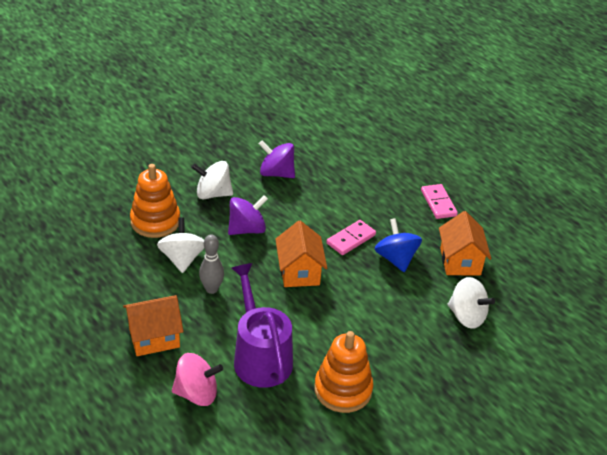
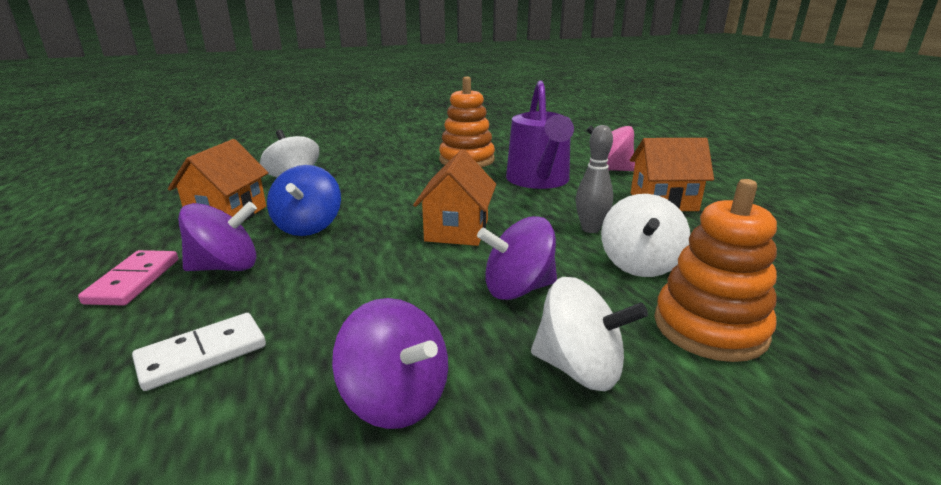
camera: 160 degrees left, 15 degrees down
(351, 239) = (348, 253): pink domino -> none
(361, 177) = (202, 354): none -> white domino
(405, 218) = (226, 267): none -> purple spinning top

